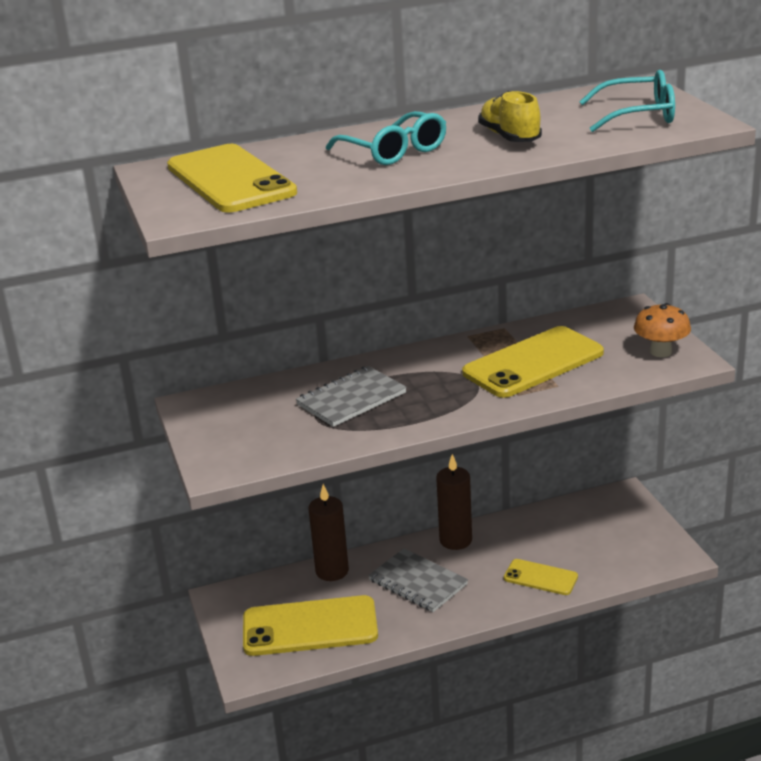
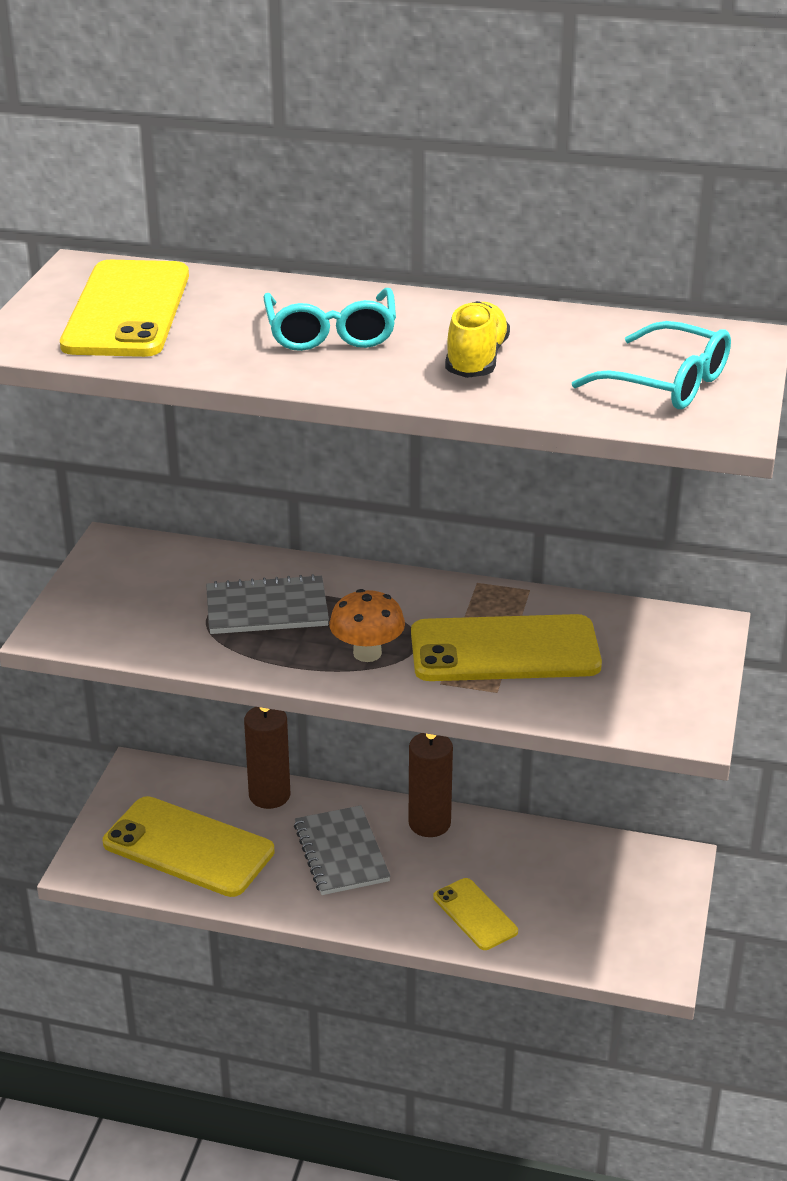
camera: 30 degrees right, 5 degrees up
(661, 352) = (667, 701): orange mushroom -> orange mushroom (367, 653)

